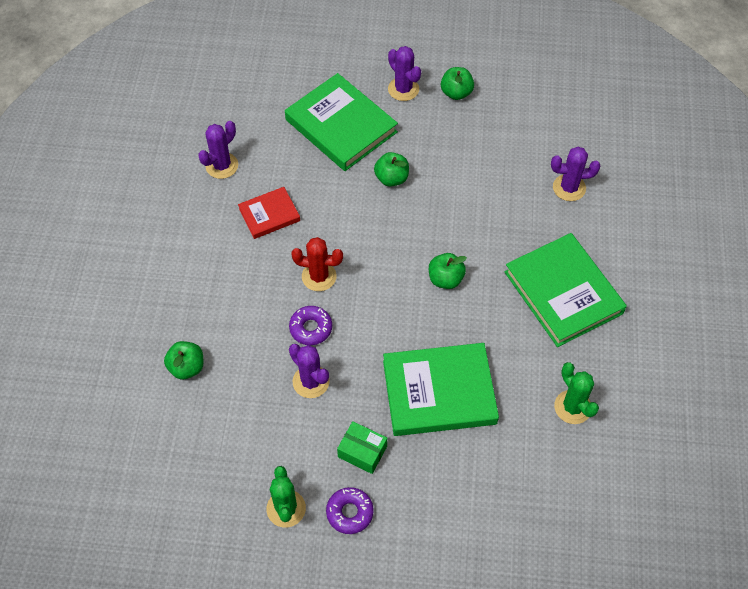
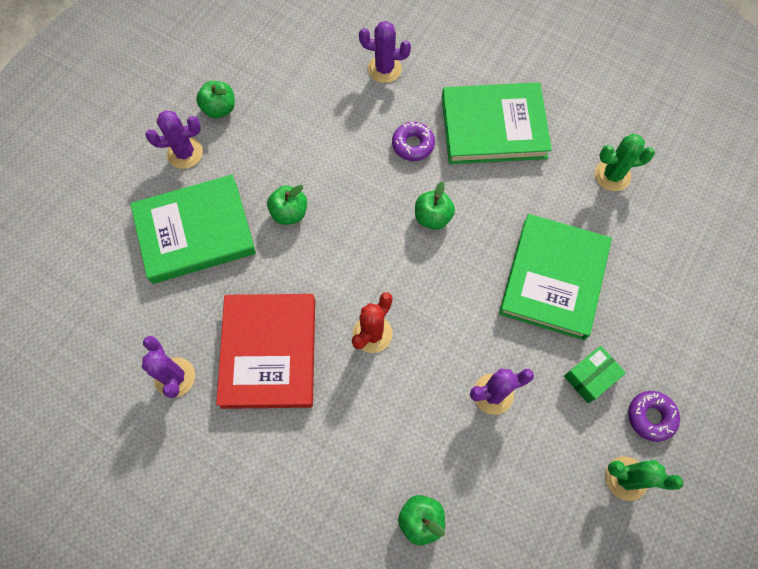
camera: 65 degrees left, 10 degrees up
(269, 215) = (269, 352): red book -> red book, size x1.87
(311, 328) = (430, 368): purple donut -> purple donut (413, 145)
(569, 188) = (384, 69): purple cactus -> purple cactus turned 75 degrees clockwise

